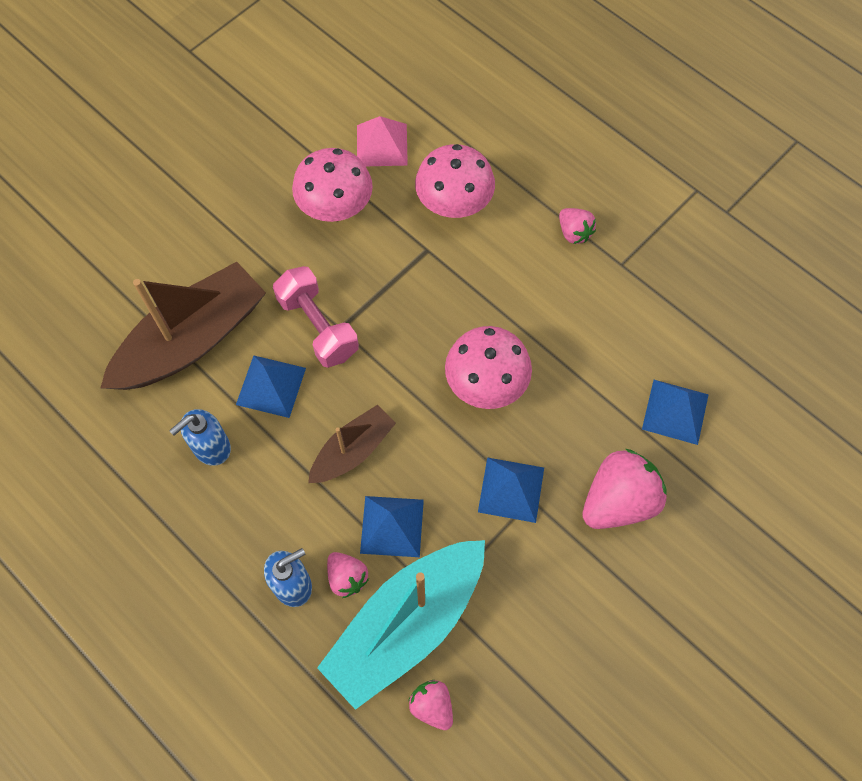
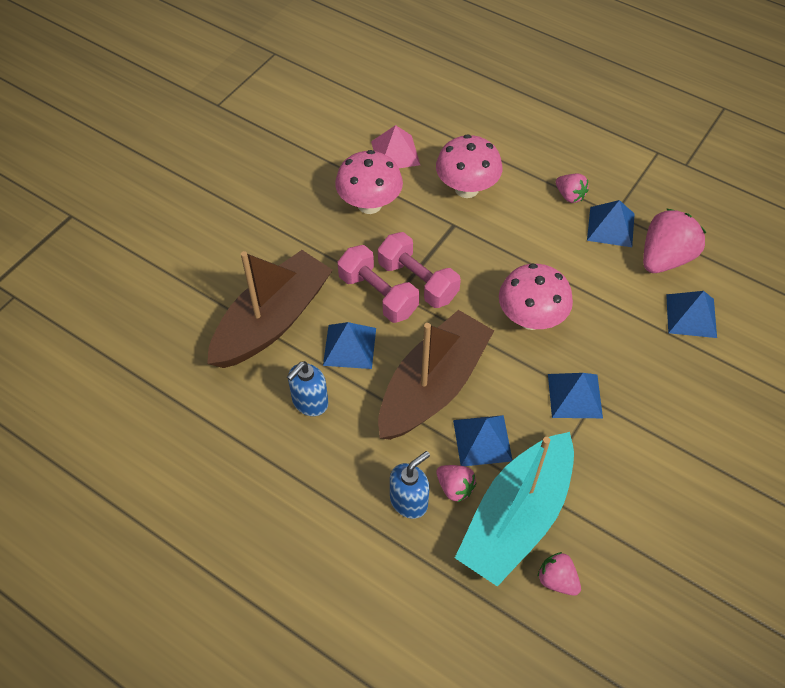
camera: 10 degrees left, 10 degrees down
(353, 450) = (433, 386): brown boat -> brown boat, size x1.81
(367, 317) = (417, 281): none -> pink dumbbell
(612, 281) = (611, 226): none -> blue pyramid
(618, 501) = (666, 390): pink strawberry -> pink strawberry (664, 258)

